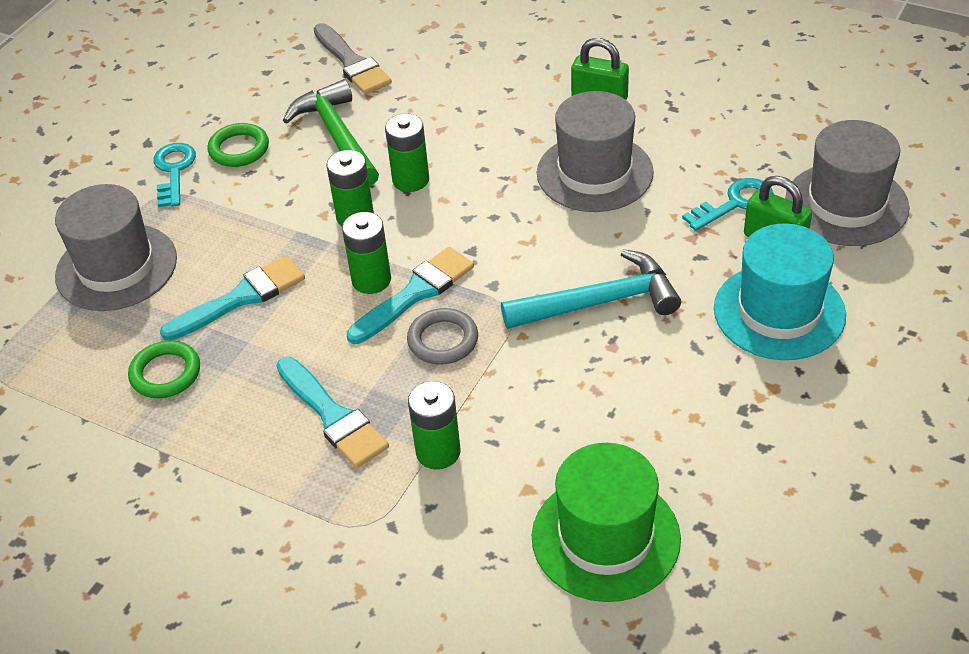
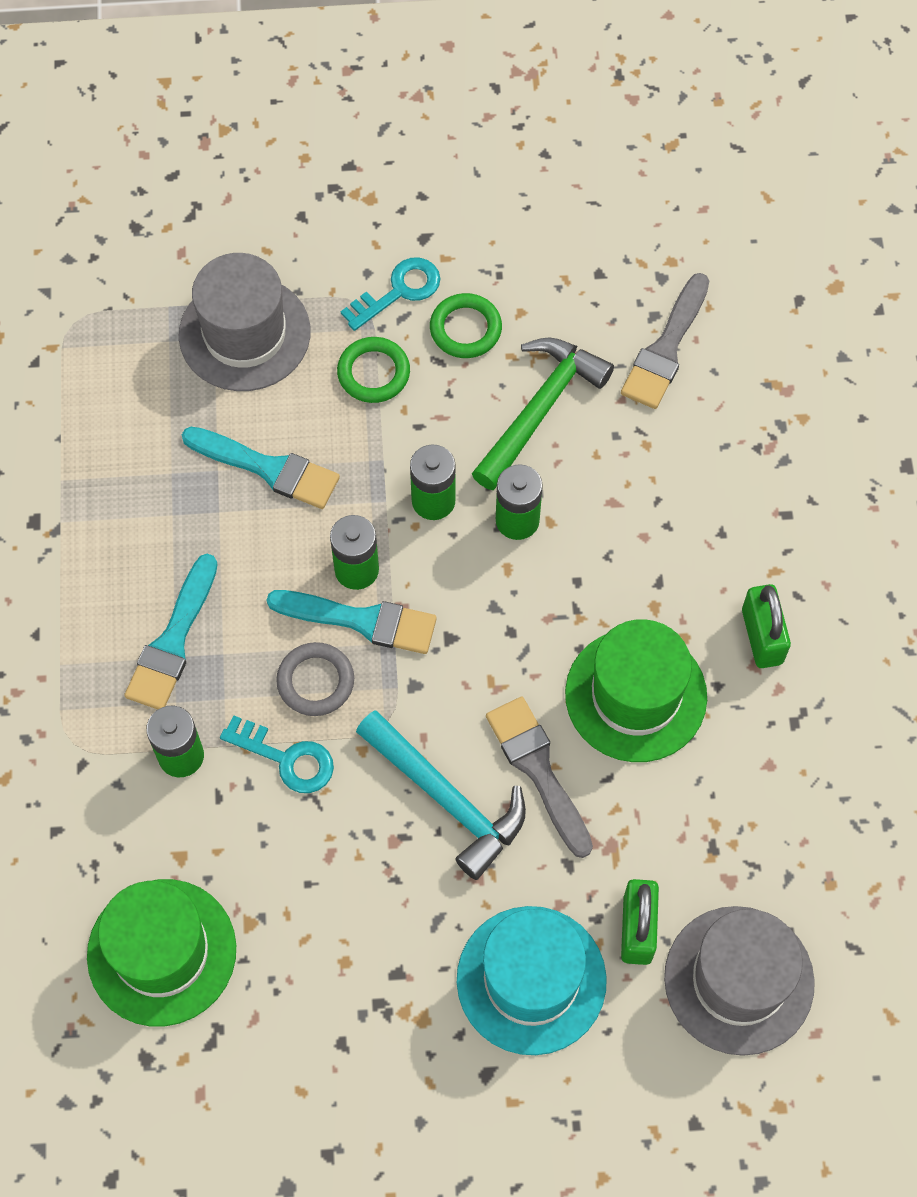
camera: 55 degrees right, 20 degrees up
(165, 373) = (144, 467): green ring -> green ring (373, 373)
(594, 173) = (635, 695): grey hat -> green hat
(613, 244) = (538, 769): none -> grey brush
(735, 203) = (671, 862): turquoise key -> turquoise key (286, 758)

